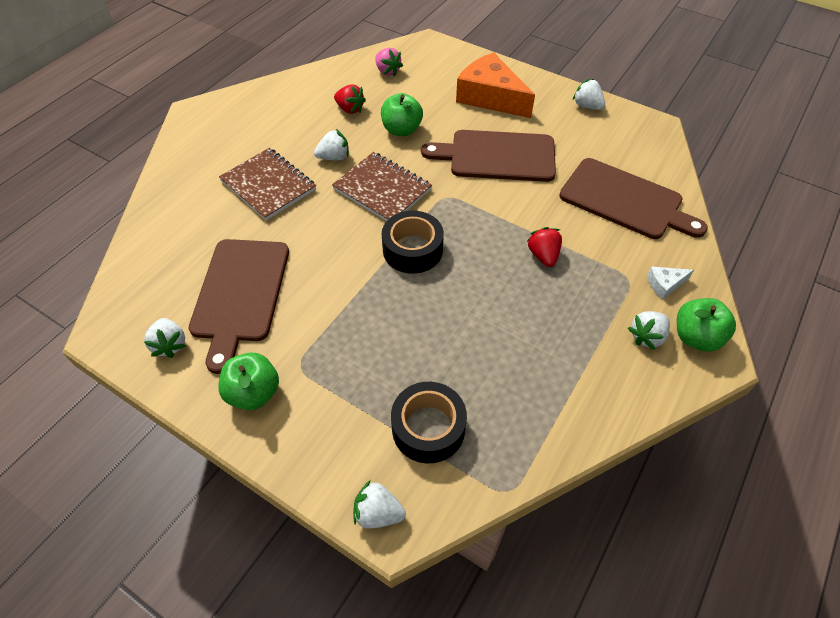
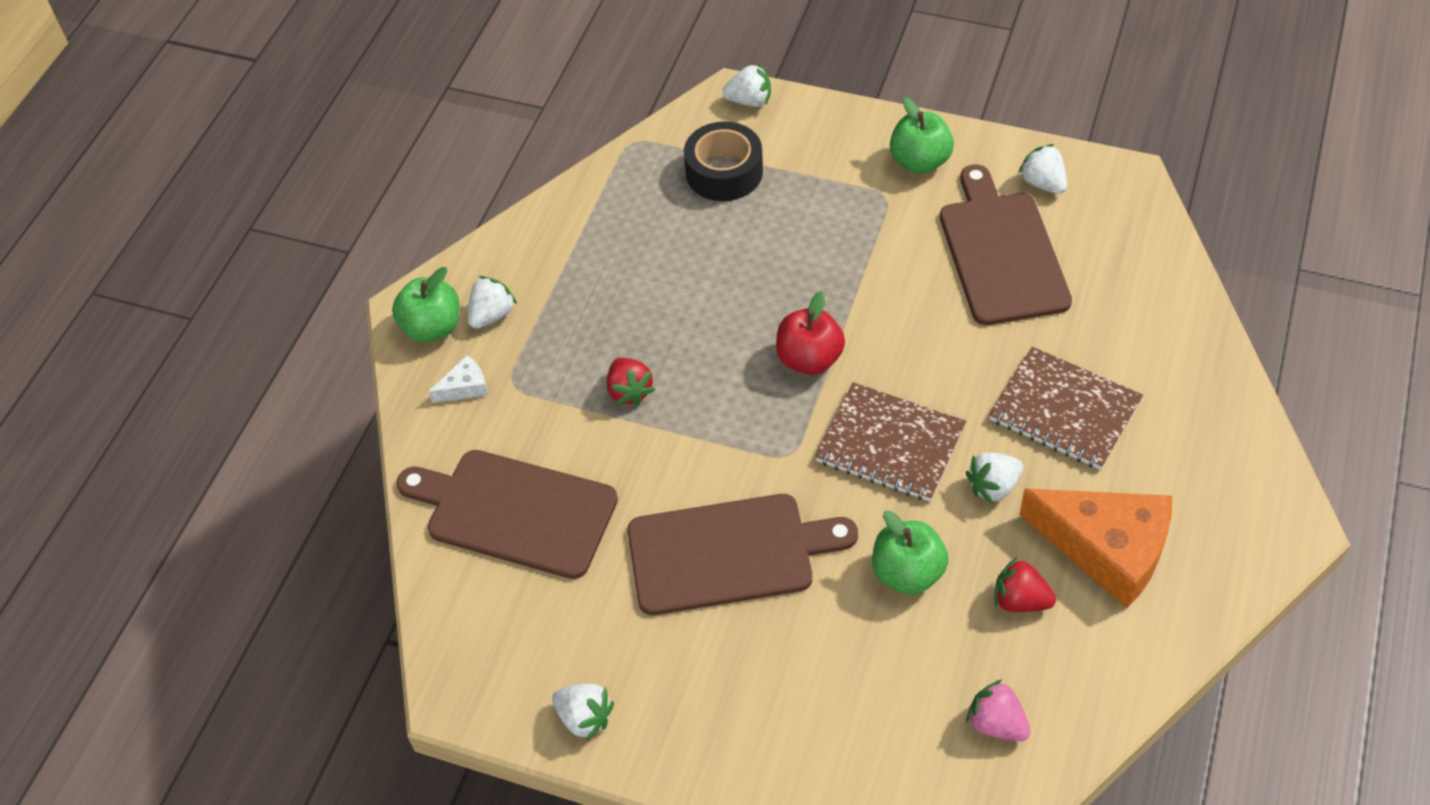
camera: 170 degrees right, 0 degrees up
(412, 250) = (809, 359): black tape -> red apple
(490, 97) = (772, 698): orange cheese -> orange cheese (1106, 549)

